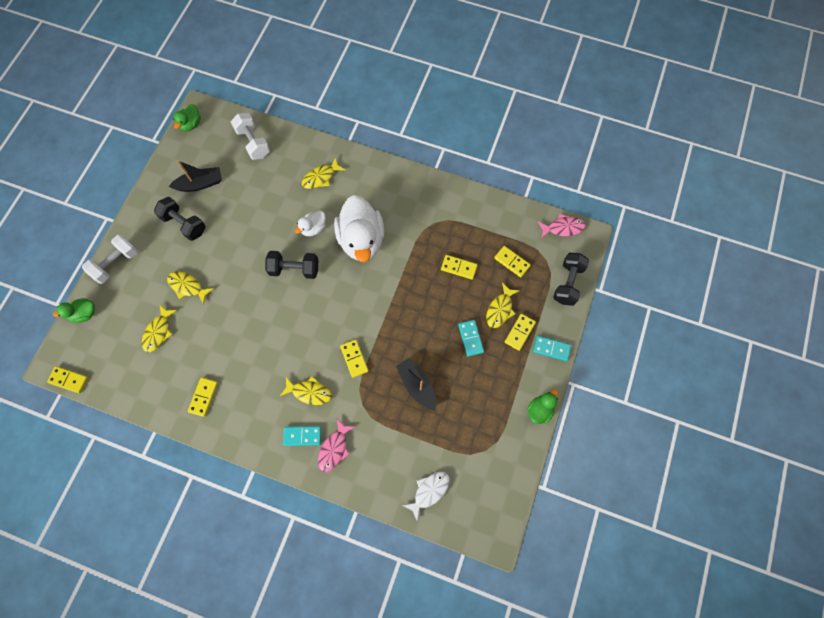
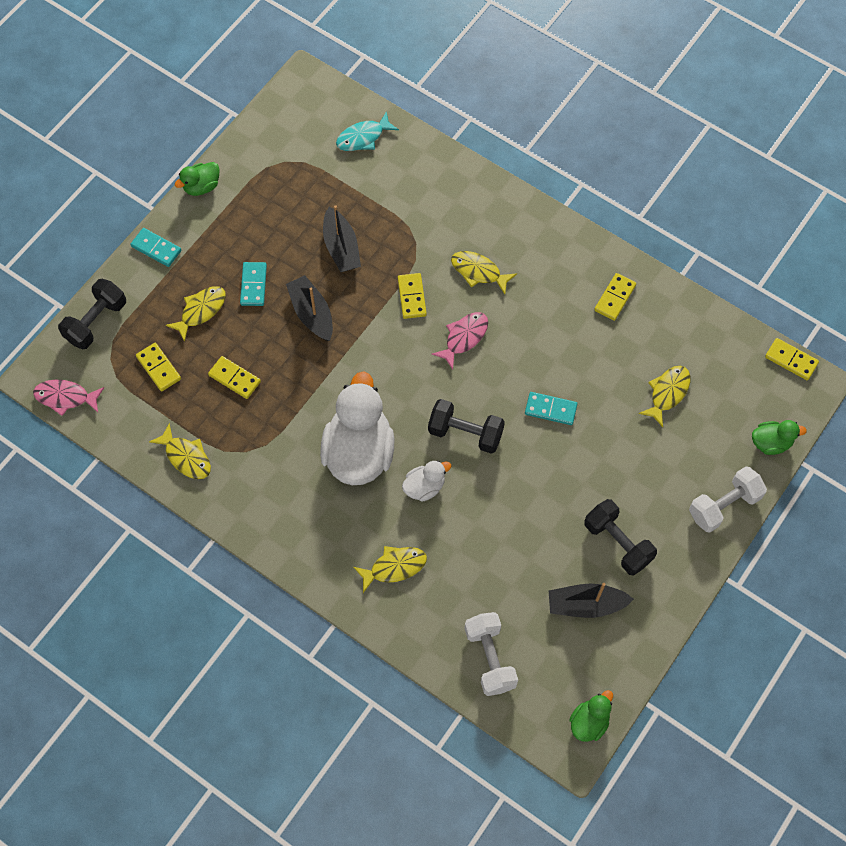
camera: 165 degrees left, 5 degrees down
(187, 286) = (621, 446): yellow fish -> yellow fish (186, 457)
(302, 436) = (497, 226): turquoise domino -> turquoise domino (550, 409)
(334, 449) = (462, 204): pink fish -> pink fish (464, 337)
(422, 327) = (312, 313): none -> black boat
(429, 491) = (363, 137): white fish -> turquoise fish
(519, 332) = (187, 277): yellow domino -> none

